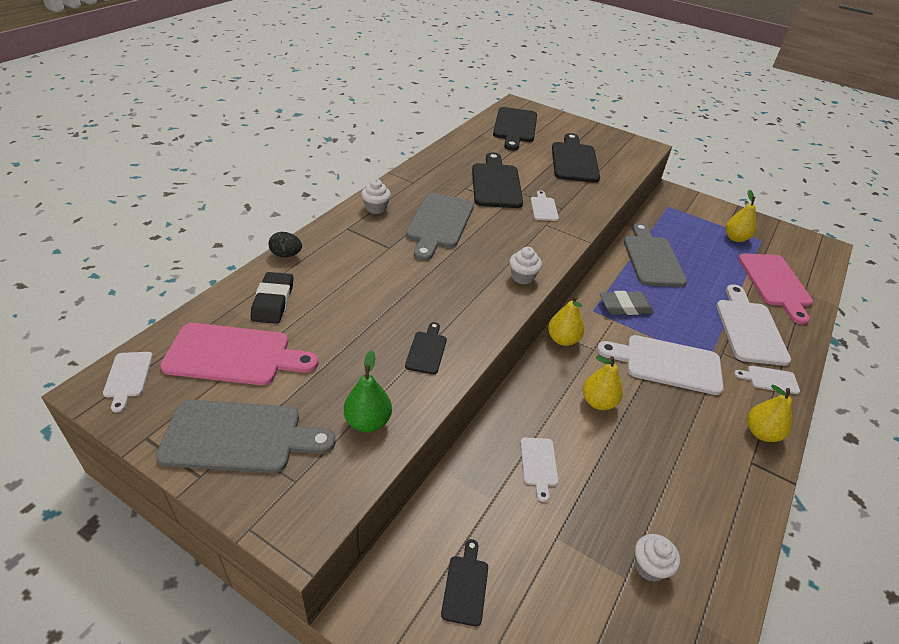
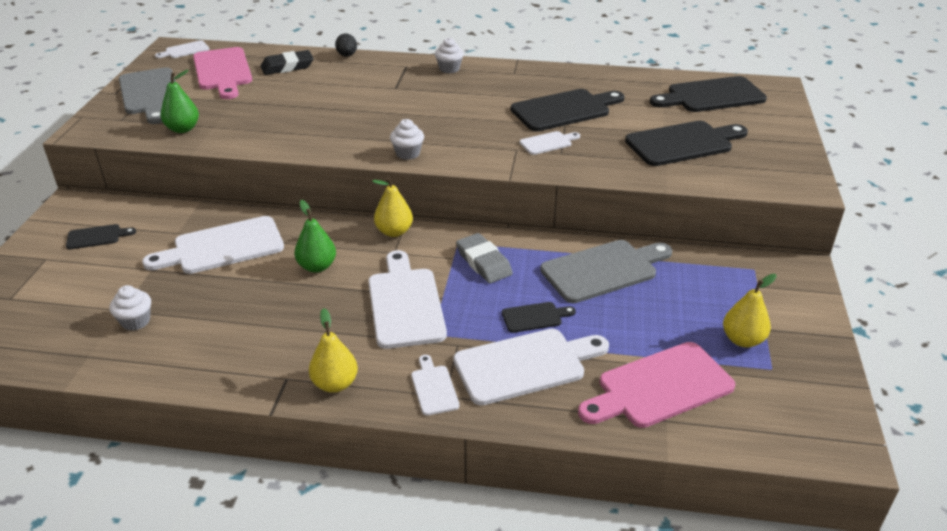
camera: 70 degrees right, 5 degrees down
(427, 350) = (271, 132): black cutting board -> black cutting board (535, 317)
(439, 223) = (455, 99): grey cutting board -> none
(539, 464) = (222, 247): white cutting board -> white cutting board, size x2.01
(598, 402) = (317, 266): yellow pear -> green pear

